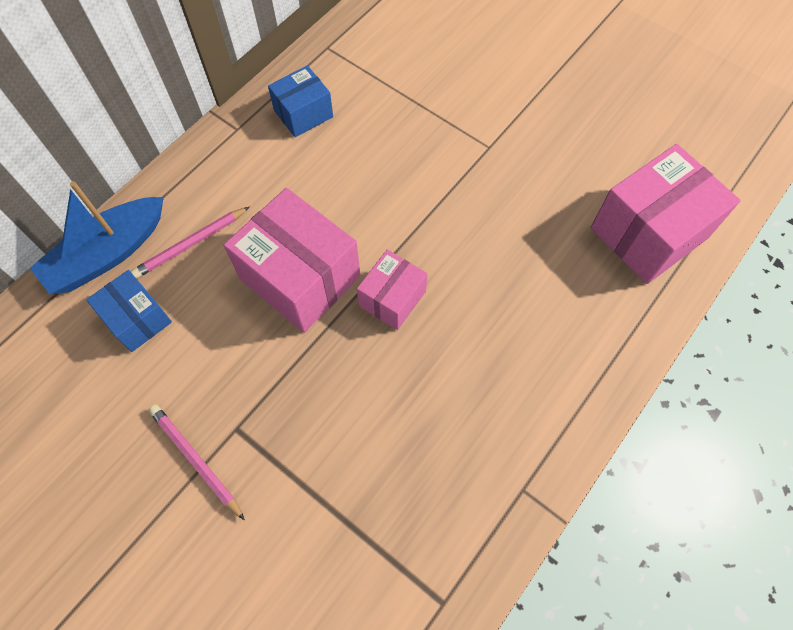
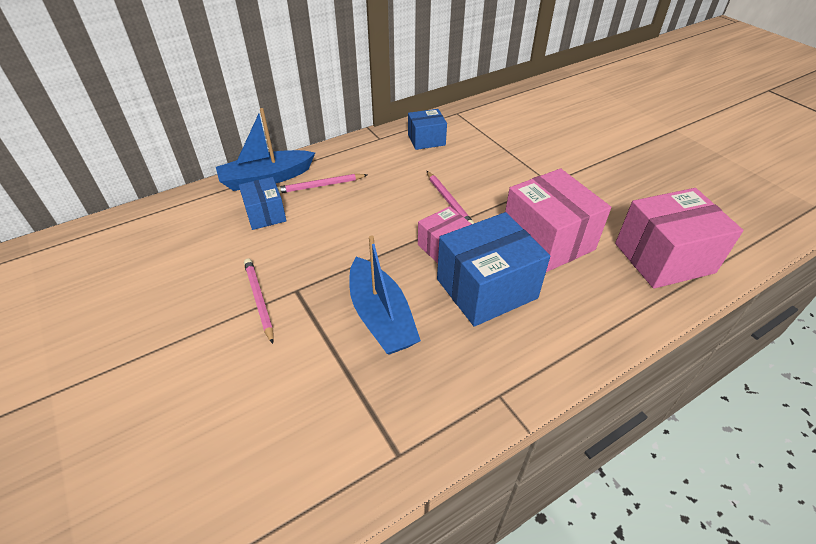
camera: 20 degrees right, 20 degrees down
(300, 277) = (383, 219): pink box -> pink box (547, 239)
(356, 432) = (381, 317): none -> blue boat
(372, 219) = (449, 201): none -> pink pencil
(464, 347) = (486, 288): none -> blue box

